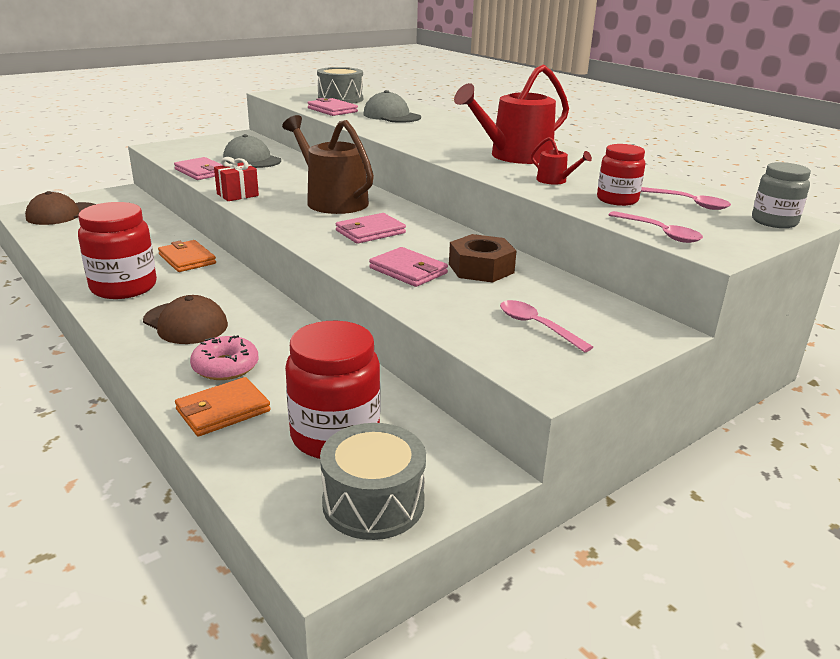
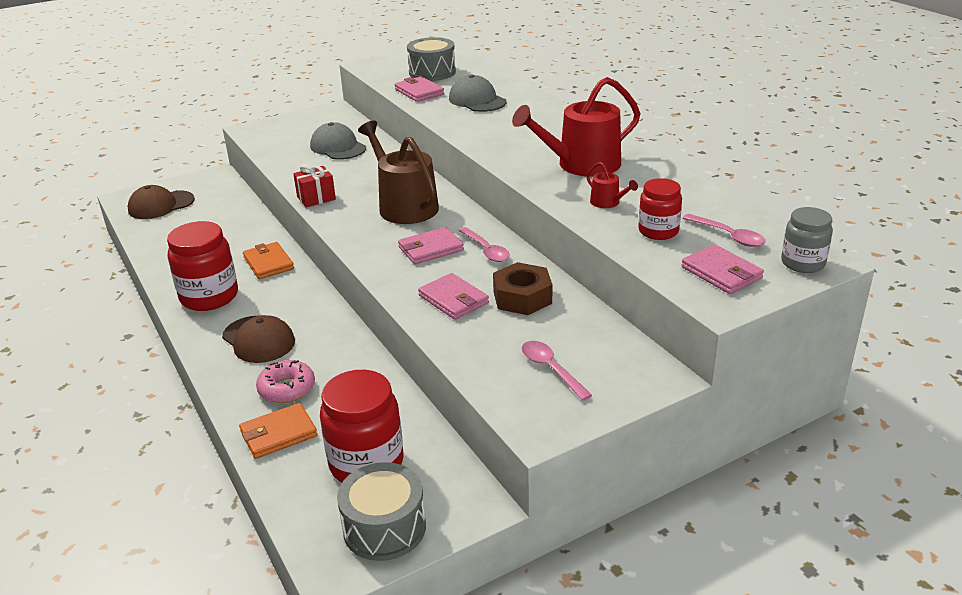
camera: 10 degrees right, 5 degrees up
(201, 172) = (287, 166): pink wallet -> pink wallet (721, 273)
(659, 233) = (678, 279): pink spoon -> pink spoon (486, 250)

